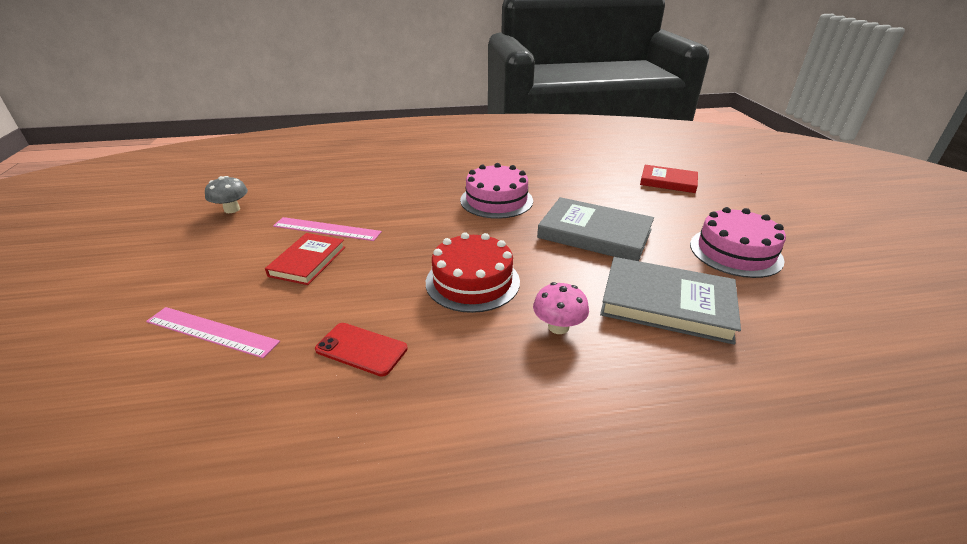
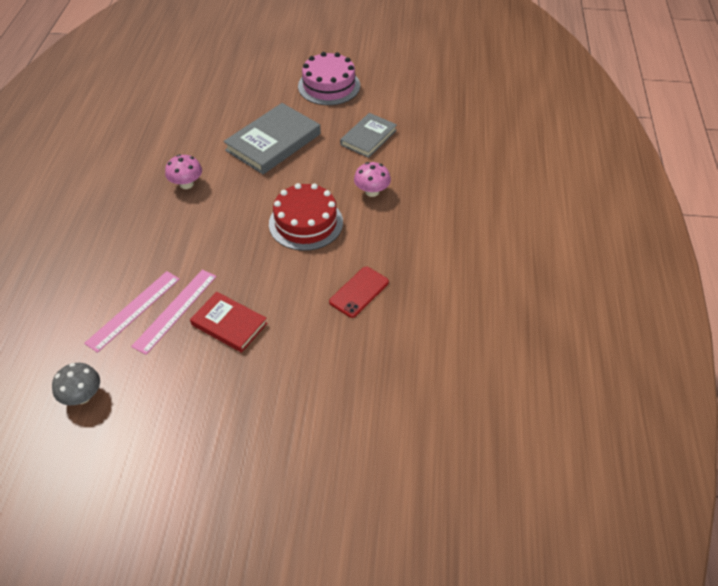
camera: 75 degrees left, 15 degrees up
(211, 332) = (307, 383): pink ruler -> pink ruler (133, 310)
(496, 200) = (186, 184): pink cake -> pink mushroom
(666, 304) = (368, 137): grey book -> grey book, size x0.63
(668, 182) = (215, 75): red book -> none

